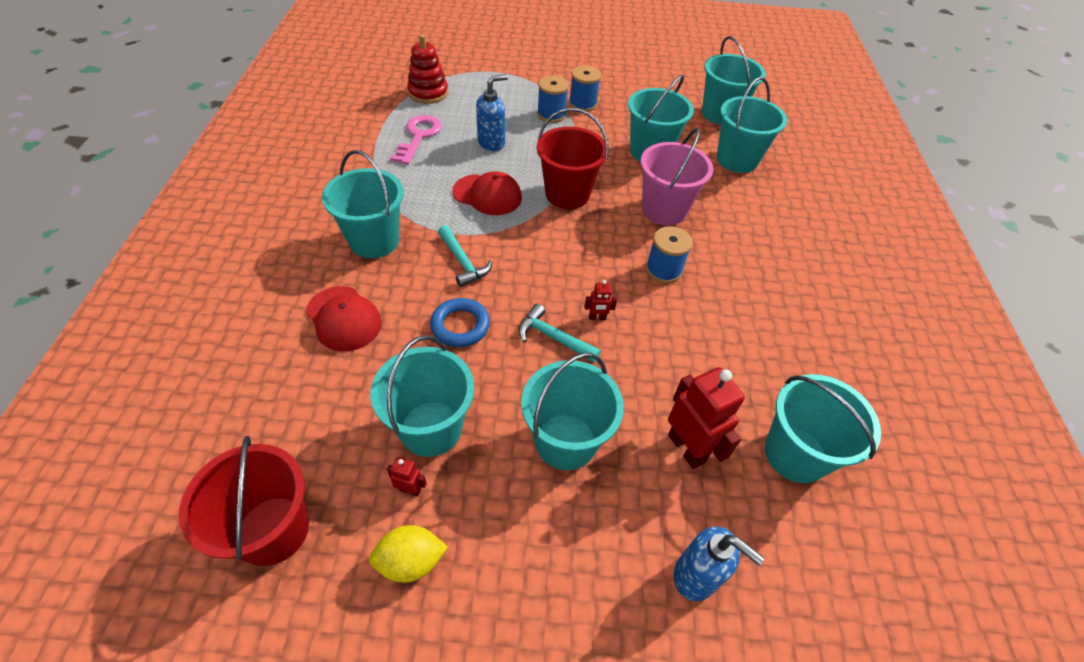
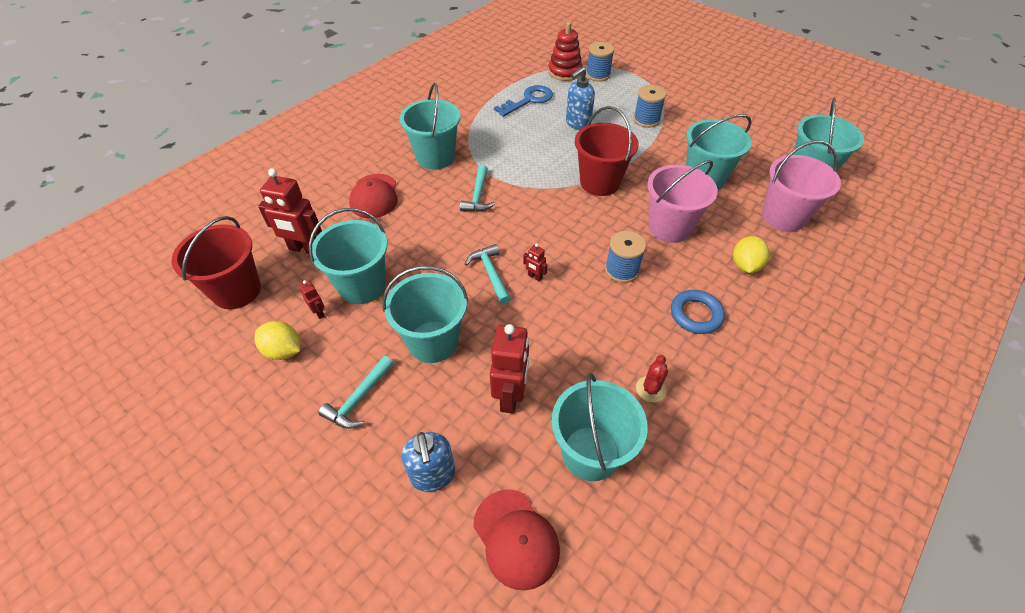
camera: 40 degrees right, 0 degrees up
(316, 426) = (305, 249): none -> red robot
(418, 136) = (528, 100): pink key -> blue key
(460, 325) = (437, 235): blue ring -> blue ring (696, 314)
(487, 195) = (538, 159): red cap -> red cap (516, 538)
(491, 143) = (577, 123): blue soap dispenser -> blue soap dispenser turned 135 degrees clockwise
(550, 554) = (359, 399): none -> turquoise hammer
(582, 104) = (682, 121): blue spool -> blue spool (598, 75)
(736, 160) = (783, 217): turquoise bucket -> pink bucket
(749, 216) = (745, 265): none -> yellow lemon
(784, 365) = (650, 389): none -> red cactus

